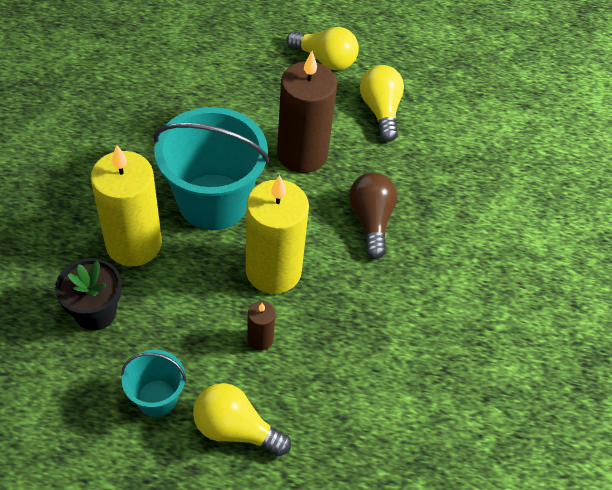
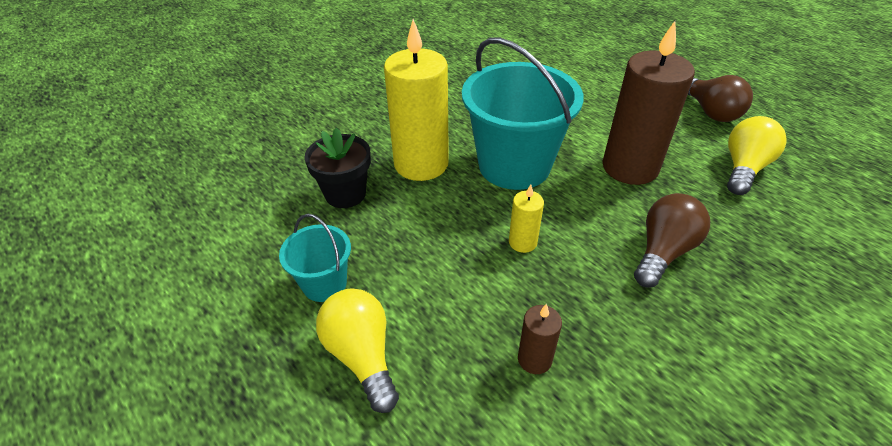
camera: 45 degrees right, 10 degrees down
(260, 339) = (459, 291): brown candle -> brown candle (534, 359)
(273, 271) = (522, 242): yellow candle -> yellow candle, size x0.45
(325, 60) = (710, 111): yellow light bulb -> brown light bulb

